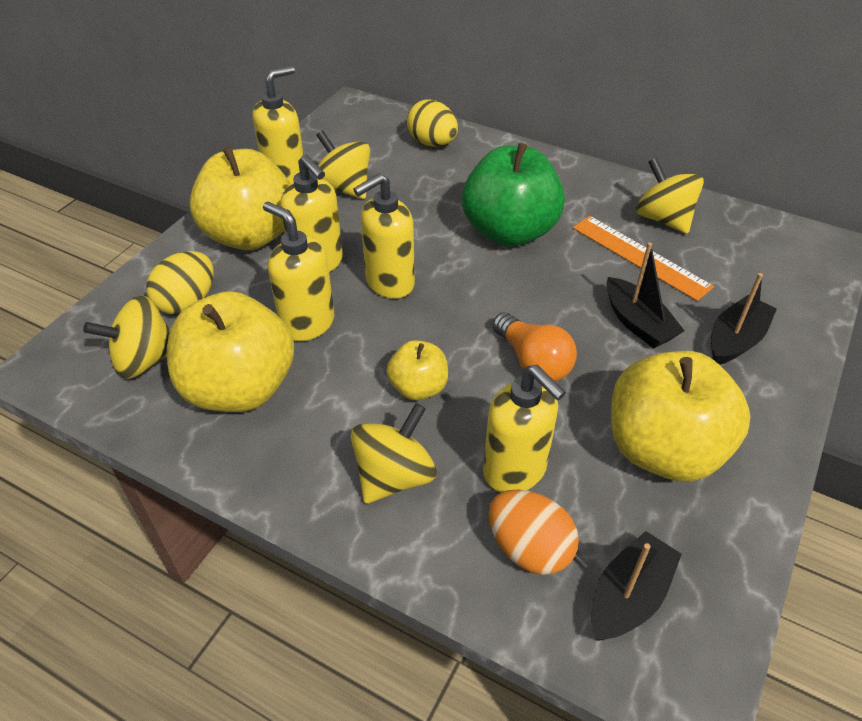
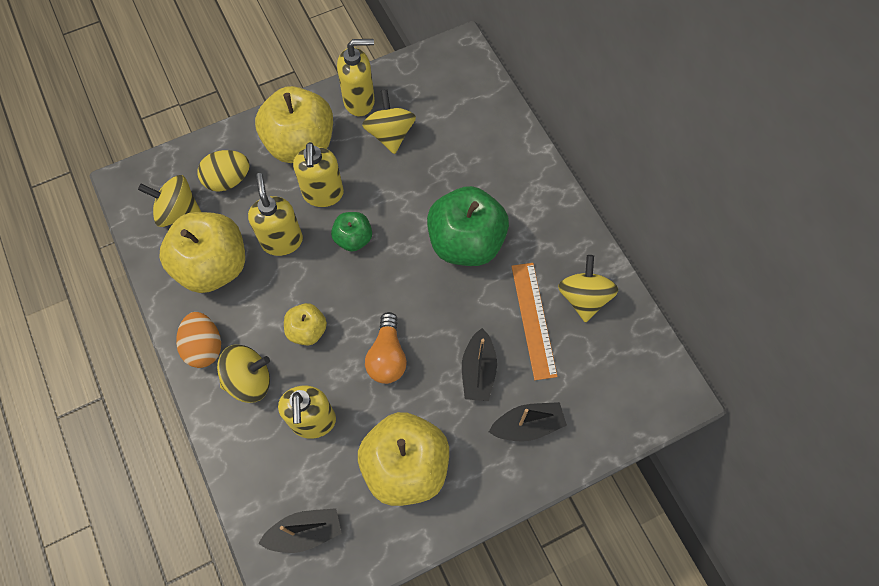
camera: 35 degrees right, 20 degrees up
(389, 283) = (353, 239): yellow soap dispenser -> green apple
(432, 143) = (486, 123): yellow egg -> none
(529, 548) = (280, 471): orange egg -> orange egg (204, 347)

